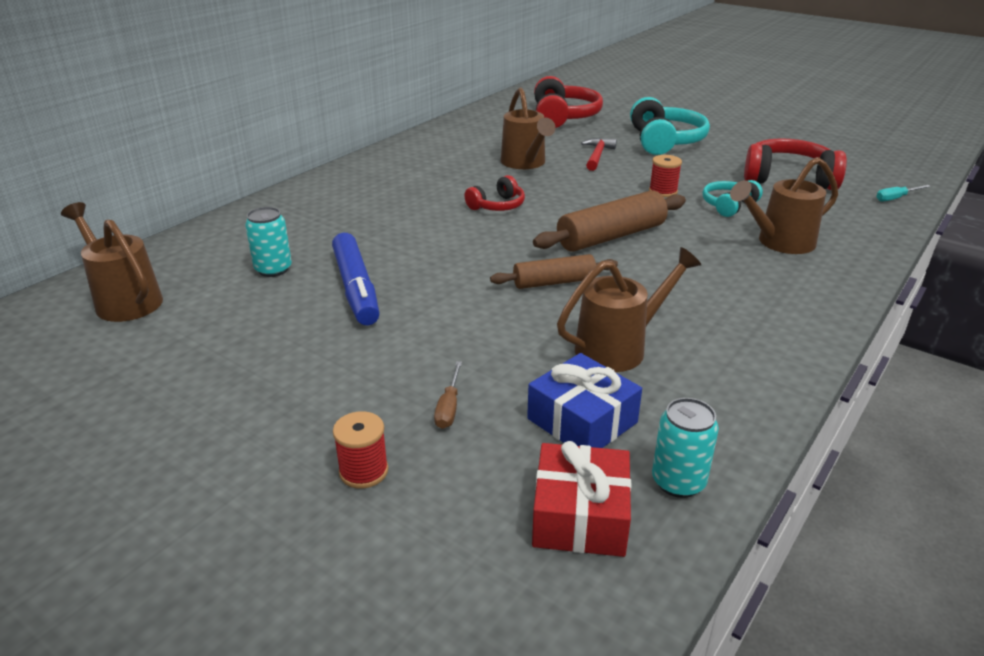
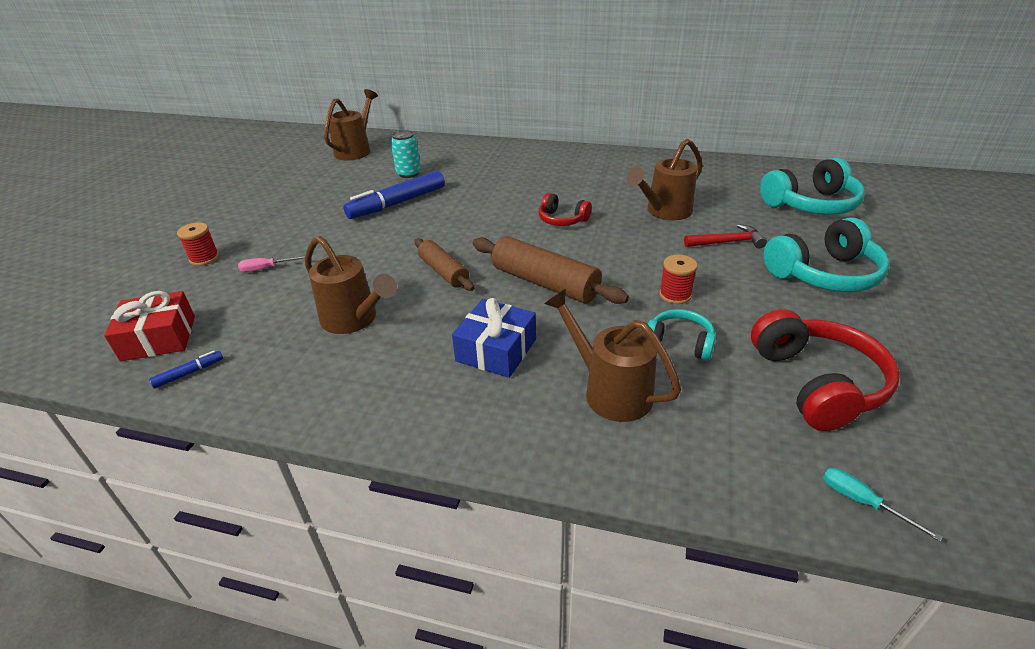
camera: 70 degrees right, 5 degrees up
(449, 407) = (266, 268): brown screwdriver -> pink screwdriver
(563, 117) = (811, 204): red headphones -> turquoise headphones
(582, 421) = (257, 320): blue gift -> blue gift (496, 350)
(678, 482) = (189, 373): turquoise can -> blue marker

